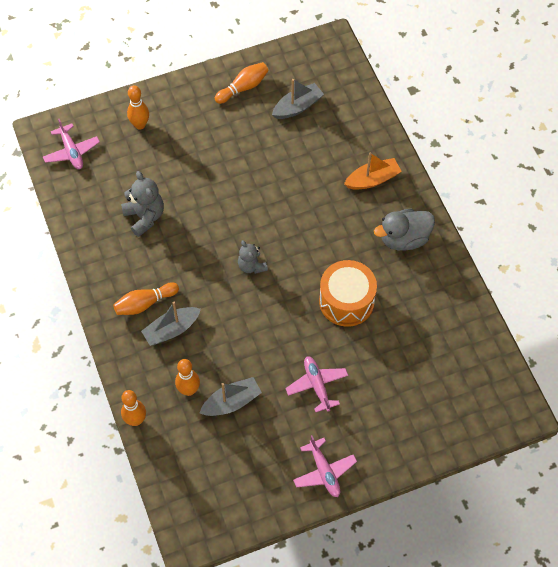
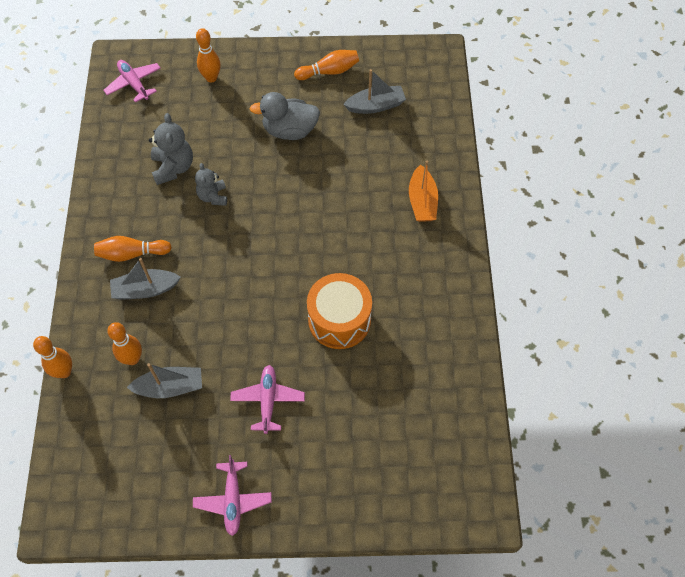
camera: 20 degrees right, 0 degrees up
(71, 151) = (134, 84): pink plane -> pink plane turned 150 degrees clockwise
(251, 266) = (257, 250): grey teddy bear -> grey teddy bear (213, 196)
(372, 179) = (422, 201): orange boat -> orange boat turned 90 degrees clockwise
(404, 239) = (429, 273): grey duck -> grey duck (289, 130)

